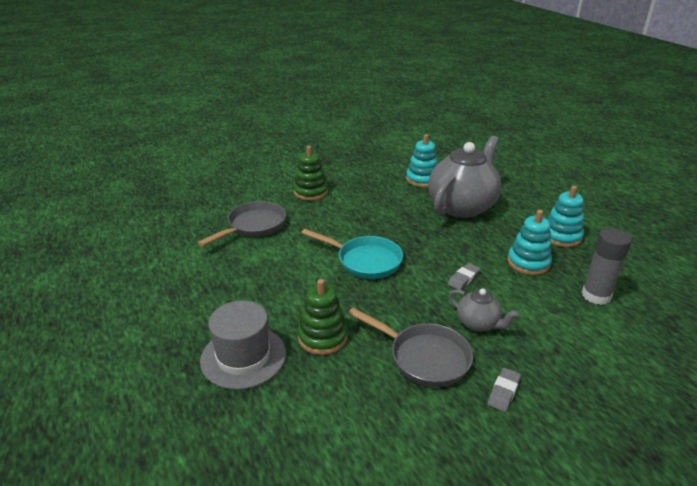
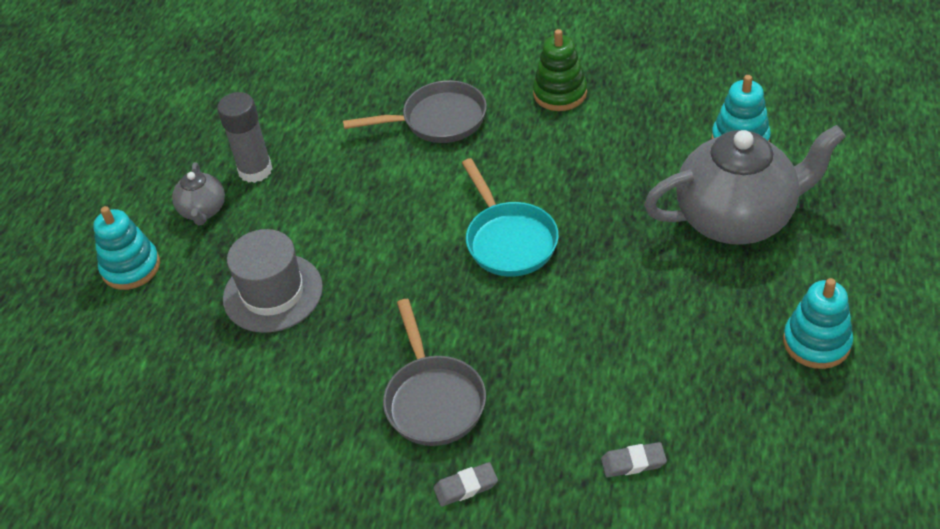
camera: 45 degrees right, 15 degrees up
(322, 337) = (362, 315): green stacking toy -> none
(463, 279) = (595, 330): grey eraser -> grey eraser (633, 462)
(478, 324) = (537, 398): grey teapot -> grey teapot (203, 211)
(528, 263) = (709, 355): turquoise stacking toy -> turquoise stacking toy (131, 267)
(596, 295) = (733, 452): grey glue stick -> grey glue stick (255, 170)

